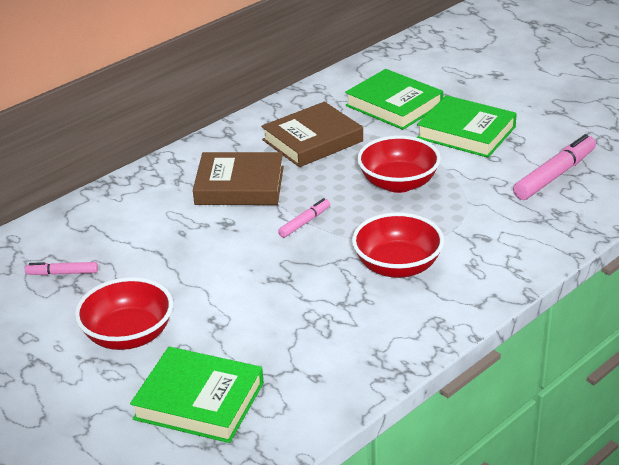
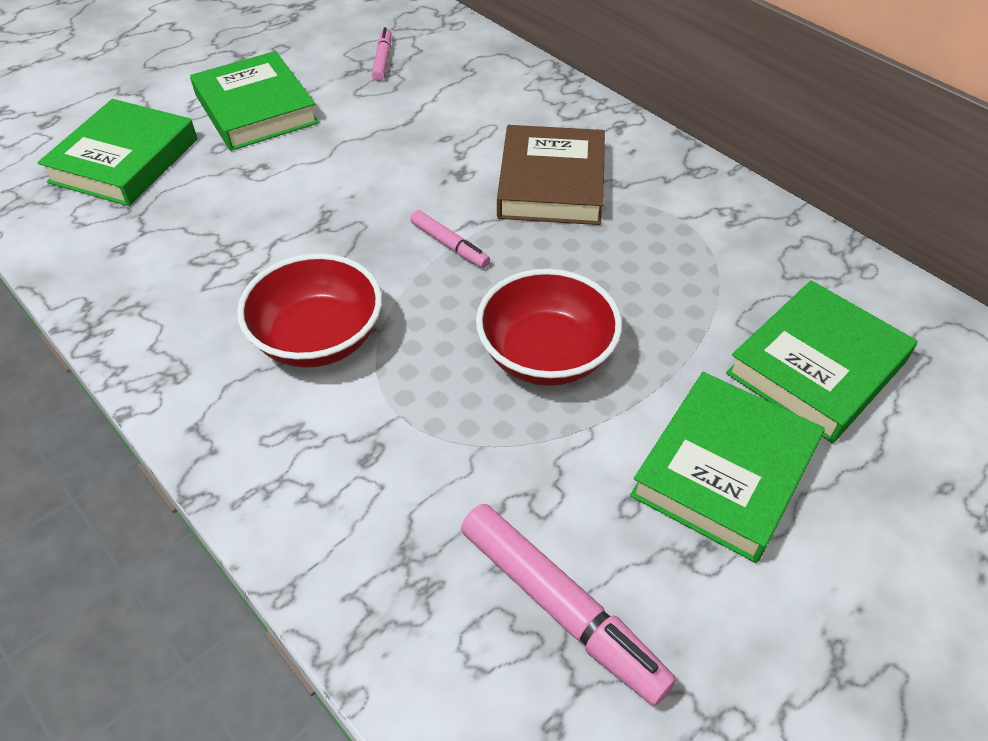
camera: 90 degrees right, 15 degrees up
(128, 335) = (256, 109): red bowl -> green book
(312, 140) = (679, 257): brown book -> none

